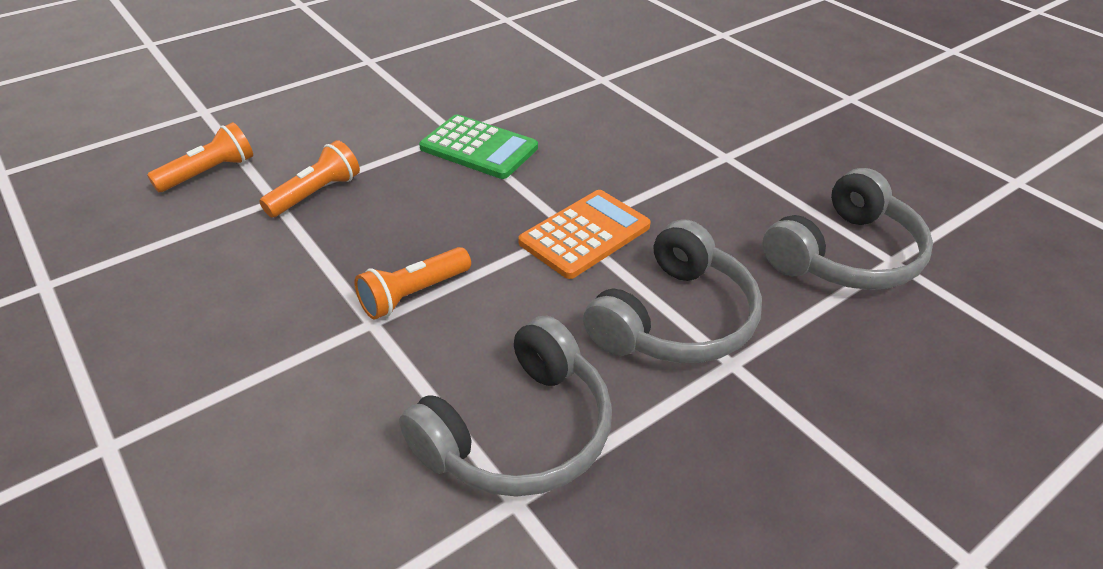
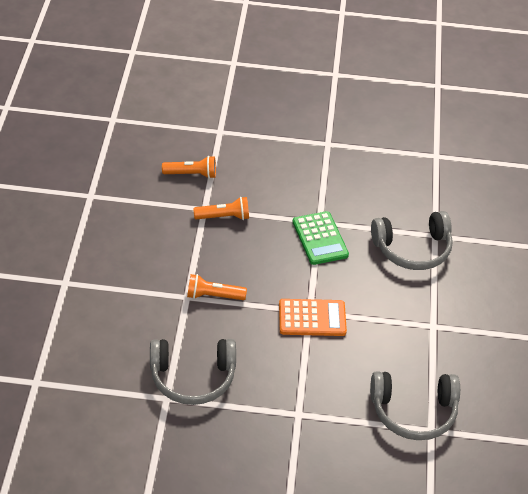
camera: 40 degrees right, 5 degrees up
(675, 319) = (300, 381): grey headphones -> grey headphones (412, 249)

